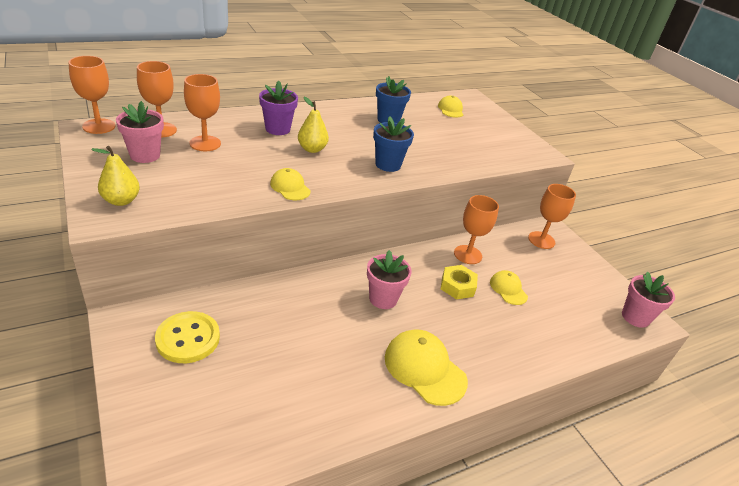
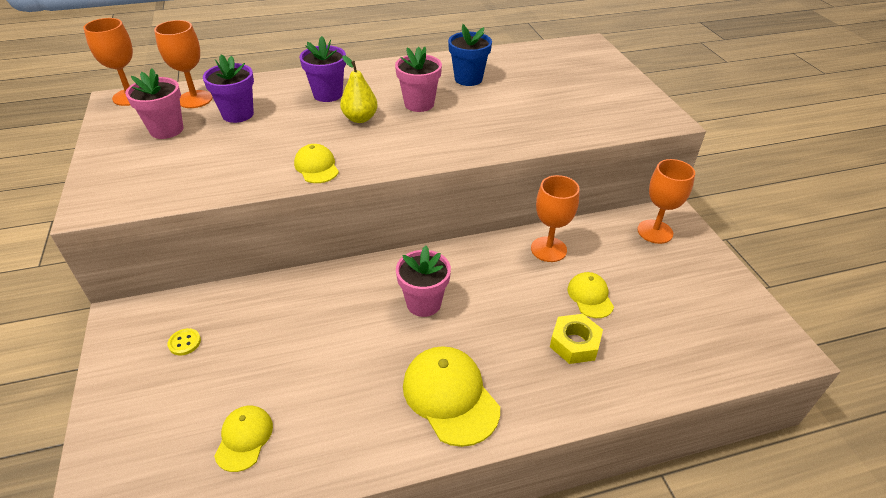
camera: 15 degrees right, 5 degrees up
(121, 201) = (121, 184): yellow pear -> none
(188, 339) = (184, 343): yellow button -> yellow button, size x0.45
(205, 143) = (238, 114): orange goblet -> purple flower pot
(388, 164) = (447, 136): blue flower pot -> none
(450, 109) = (555, 62): yellow cap -> yellow cap (244, 438)
(457, 286) = (523, 290): yellow nut -> yellow nut (574, 343)
(635, 317) = (762, 342): pink flower pot -> pink flower pot (419, 104)

